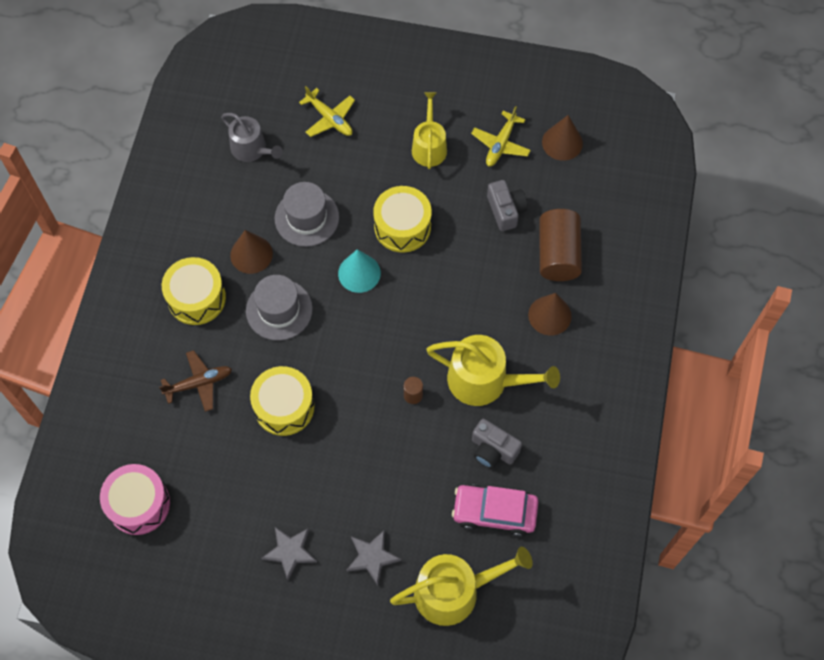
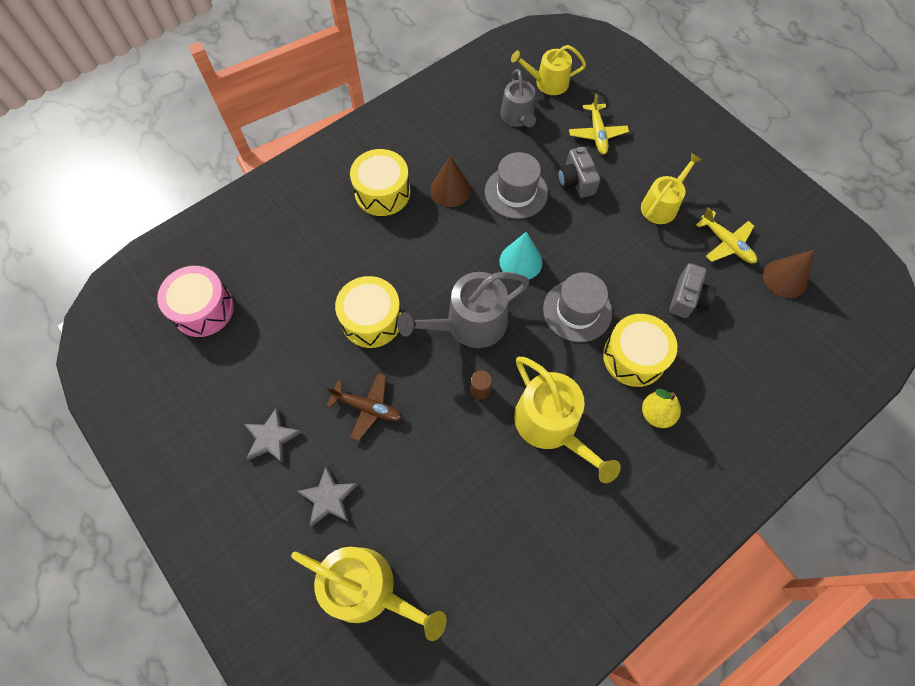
camera: 40 degrees right, 0 degrees up
(199, 383) = (327, 254): brown plane -> brown plane (368, 407)
(250, 99) = (547, 83): none -> yellow watering can
(279, 310) = (434, 244): grey hat -> grey hat (577, 310)
(362, 352) = (469, 324): none -> grey watering can
(402, 226) = (587, 251): yellow drum -> yellow drum (634, 357)
(493, 449) = (508, 491): grey camera -> grey camera (576, 181)
(494, 512) = (462, 548): pink car -> none
(501, 144) = (726, 243): yellow plane -> yellow plane turned 105 degrees counterclockwise
(549, 315) = (656, 414): brown cone -> yellow pear
(558, 254) = (706, 367): brown cylinder -> none

